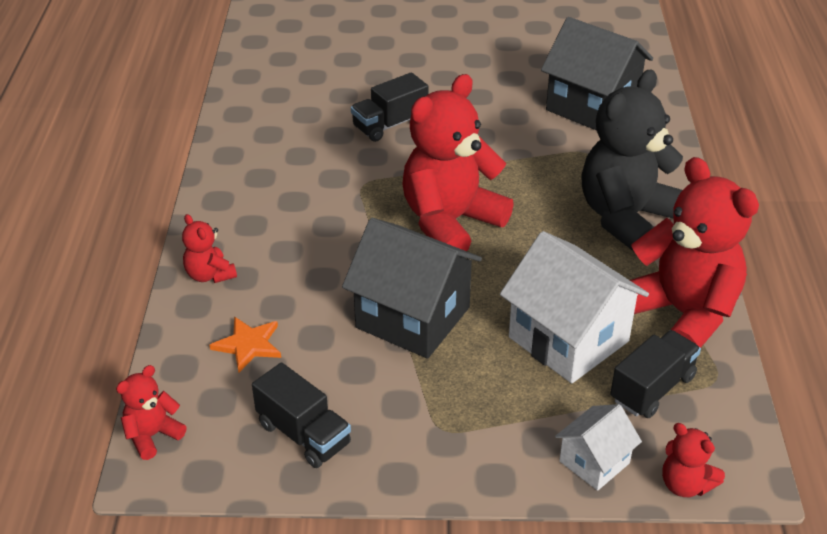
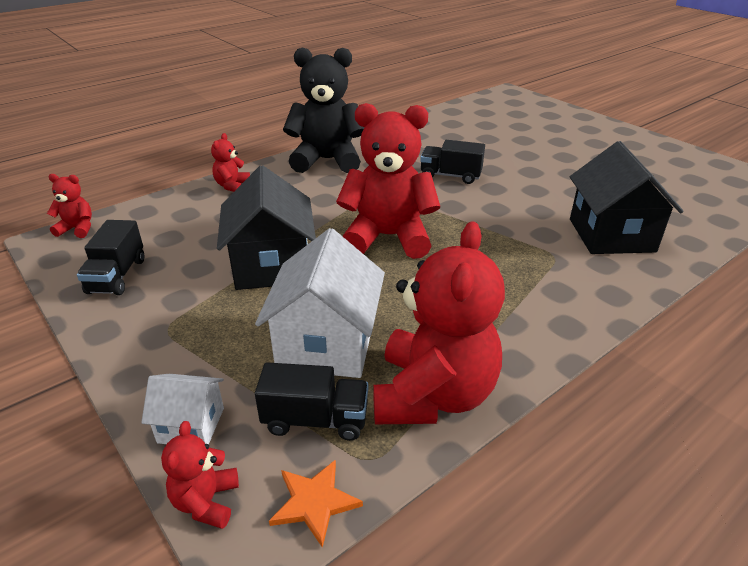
camera: 50 degrees right, 5 degrees down
(248, 345) = (183, 223): orange star -> orange star (314, 502)
(626, 218) = (510, 309): black teddy bear -> black teddy bear (327, 160)

